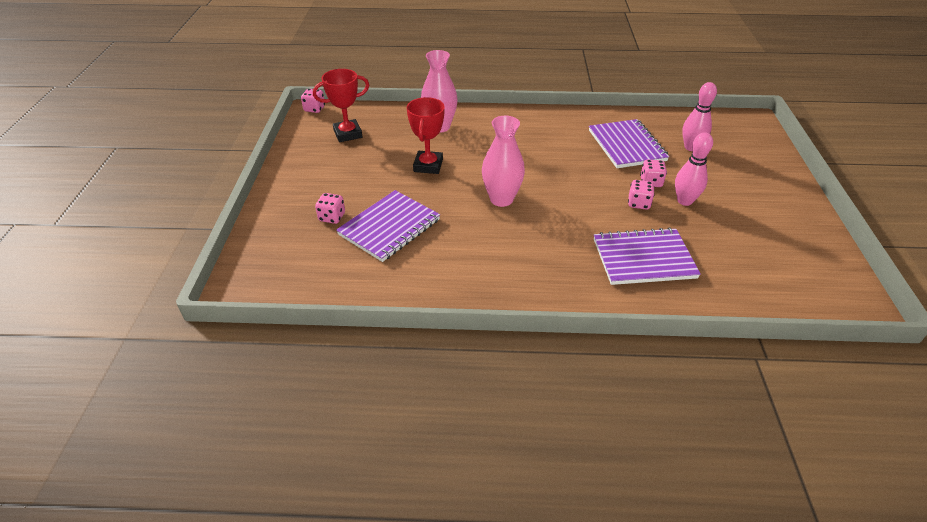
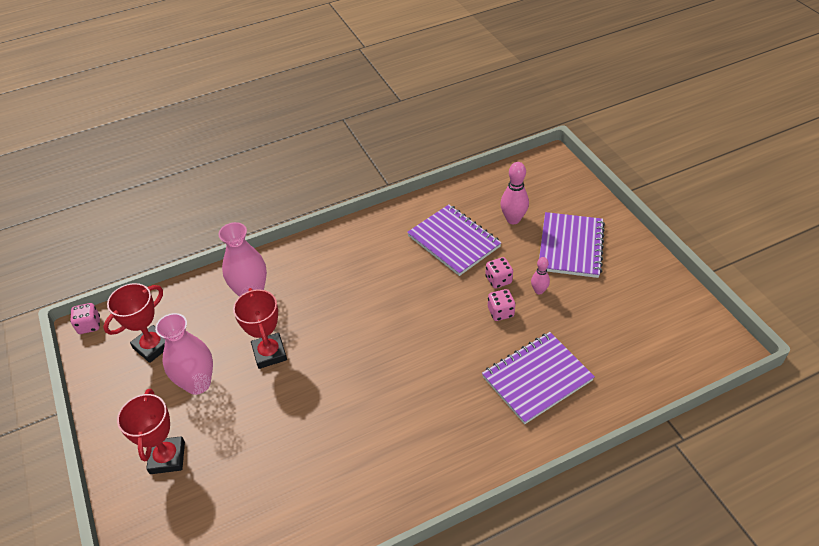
camera: 25 degrees left, 5 degrees up
(312, 199) = (167, 457): none -> red trophy
(332, 217) = (205, 471): pink dice -> none
(389, 227) = (276, 455): purple notebook -> purple notebook (570, 246)
(501, 199) = (370, 365): pink vase -> pink vase (198, 383)
(684, 201) = (539, 291): pink bowling pin -> pink bowling pin, size x0.61

